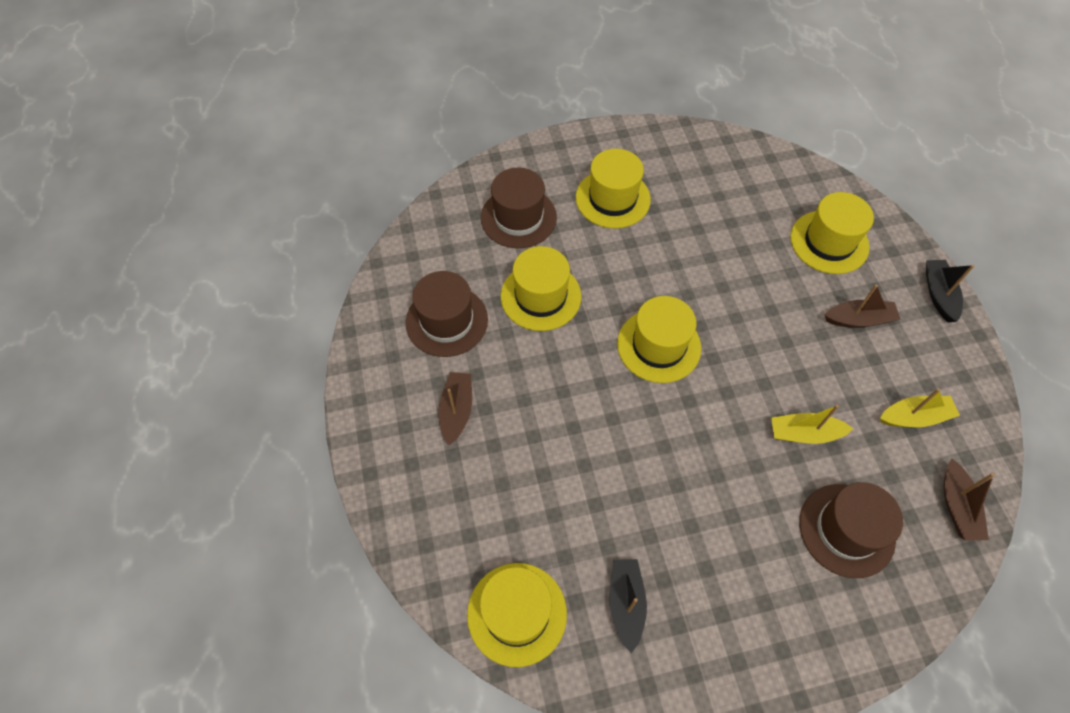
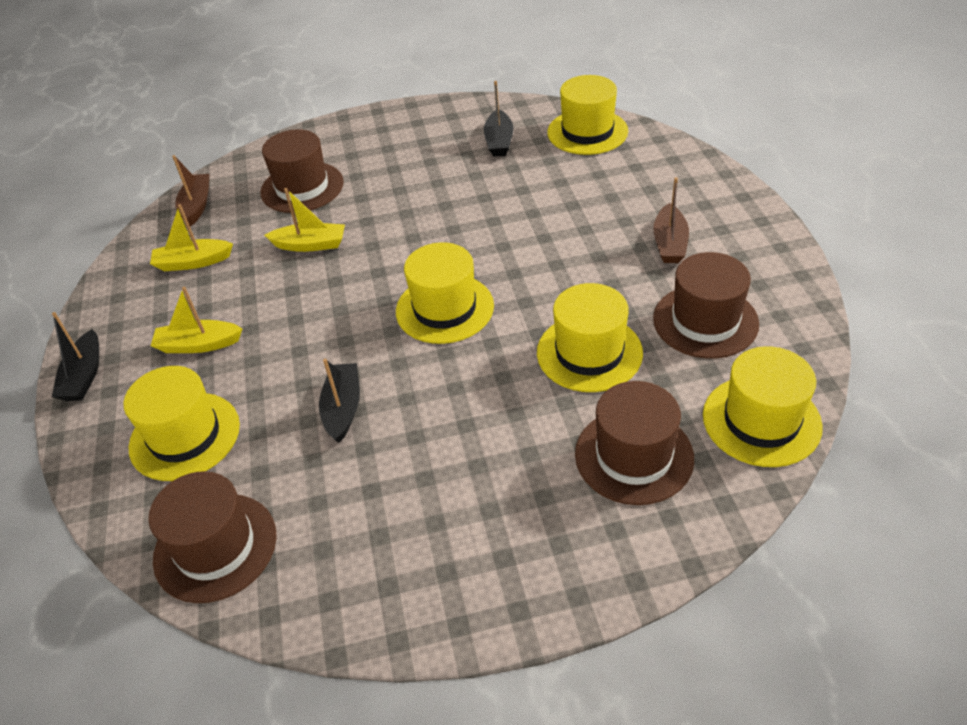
camera: 175 degrees left, 15 degrees down
(612, 198) = (486, 492): yellow hat -> yellow hat (761, 420)
(721, 258) = (343, 408): none -> black boat
(773, 172) = (215, 547): none -> brown hat
(859, 319) = (198, 345): brown boat -> yellow boat

